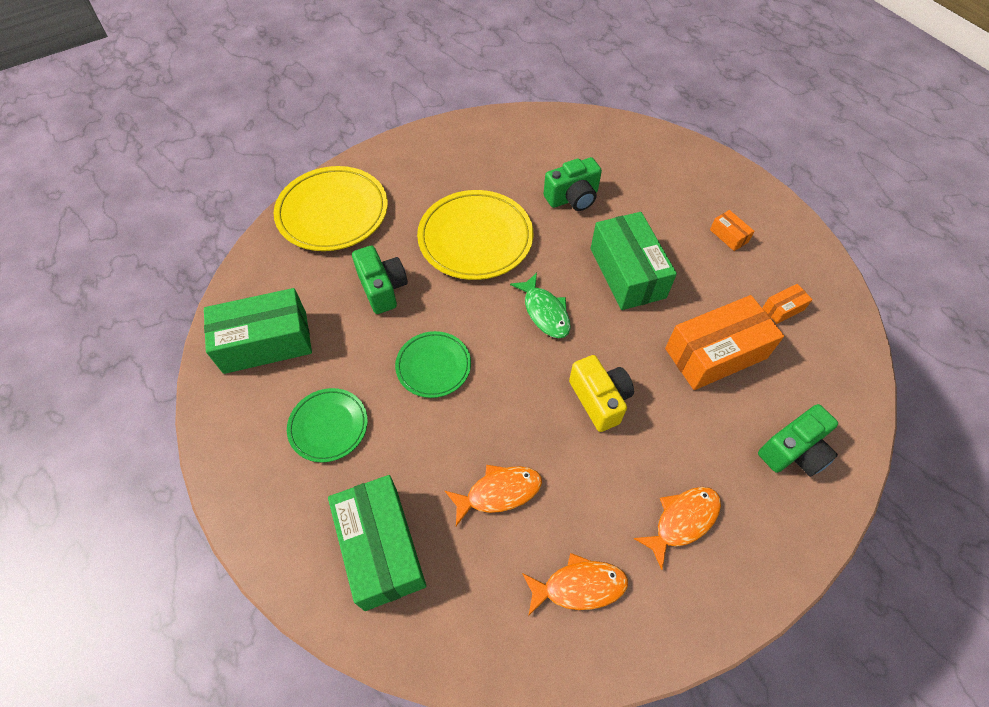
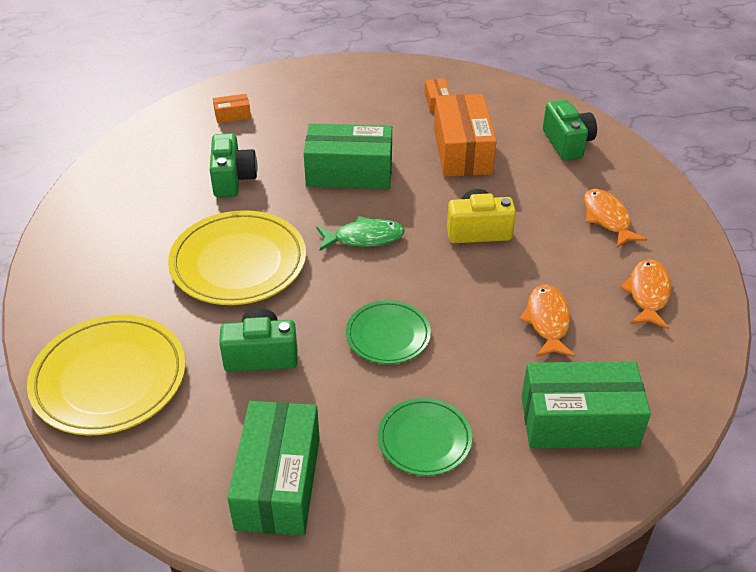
camera: 70 degrees left, 15 degrees down
(729, 236) = (345, 102): orange box -> orange box (232, 115)

